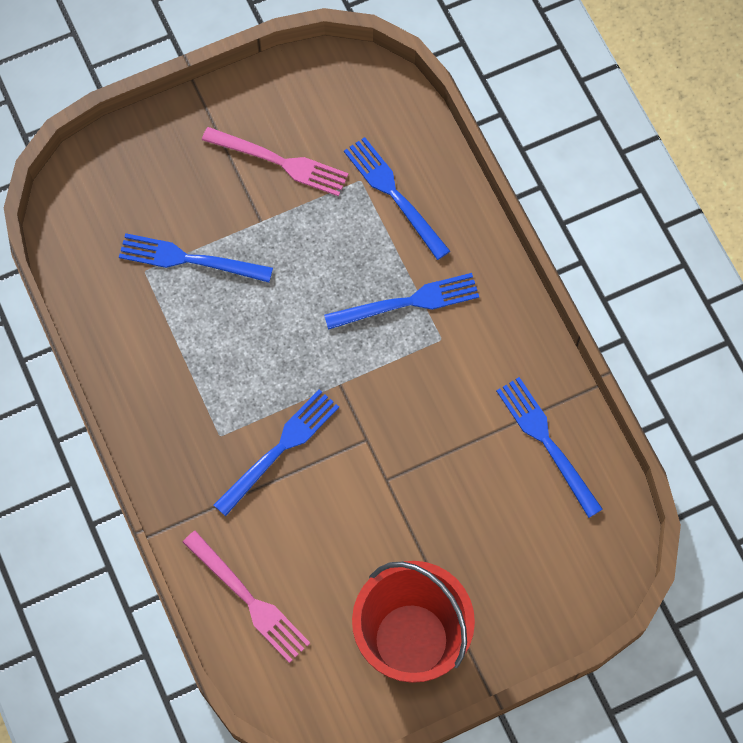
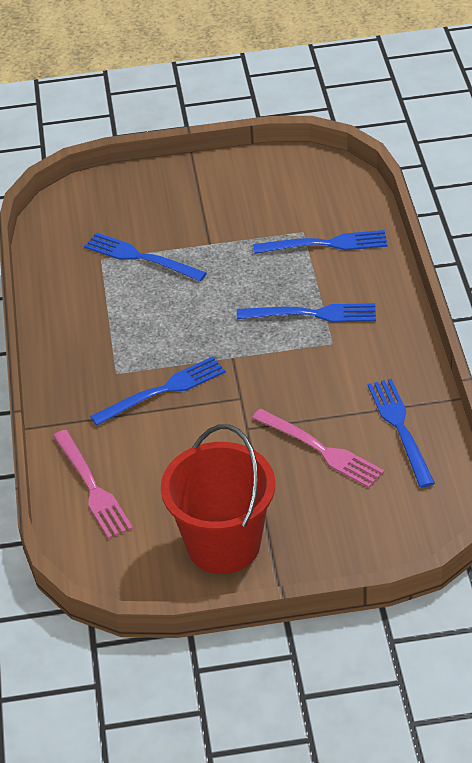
camera: 20 degrees right, 25 degrees down
(281, 162) = (242, 210): pink fork -> pink fork (322, 450)
(393, 194) = (327, 244): blue fork -> blue fork turned 105 degrees clockwise

